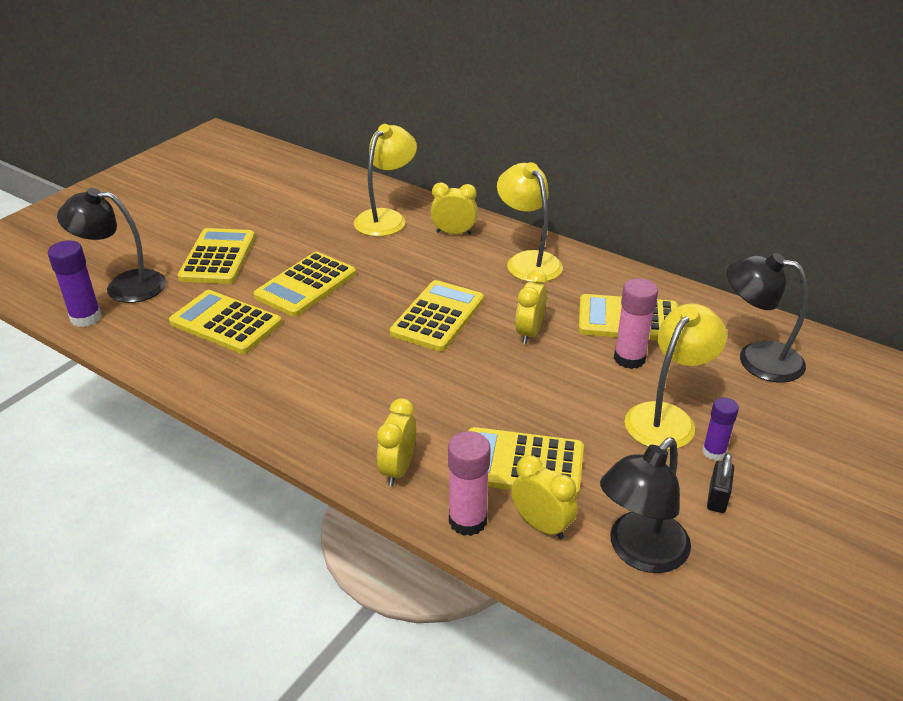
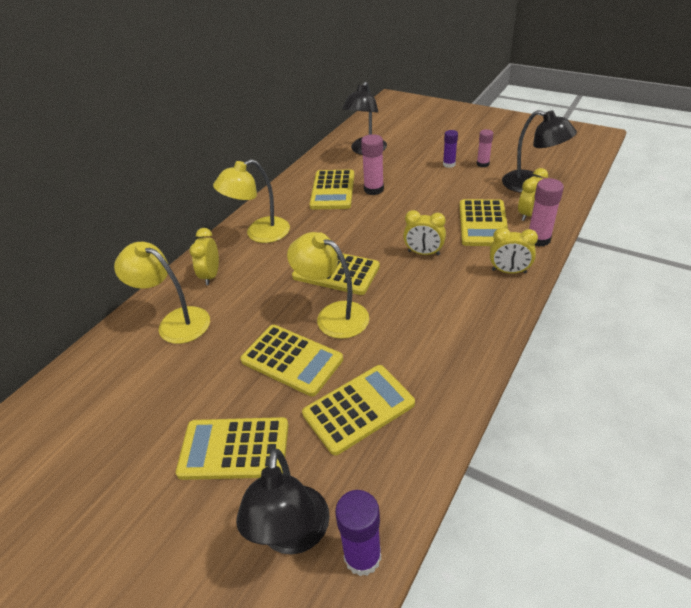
camera: 90 degrees left, 5 degrees up
(225, 323) = (358, 409): yellow calculator -> yellow calculator turned 150 degrees counterclockwise
(529, 333) = (352, 228): yellow clock -> yellow clock (423, 253)
(667, 417) = (425, 177): yellow lamp -> yellow lamp (333, 315)
(717, 498) = (482, 164): black padlock -> pink glue stick

